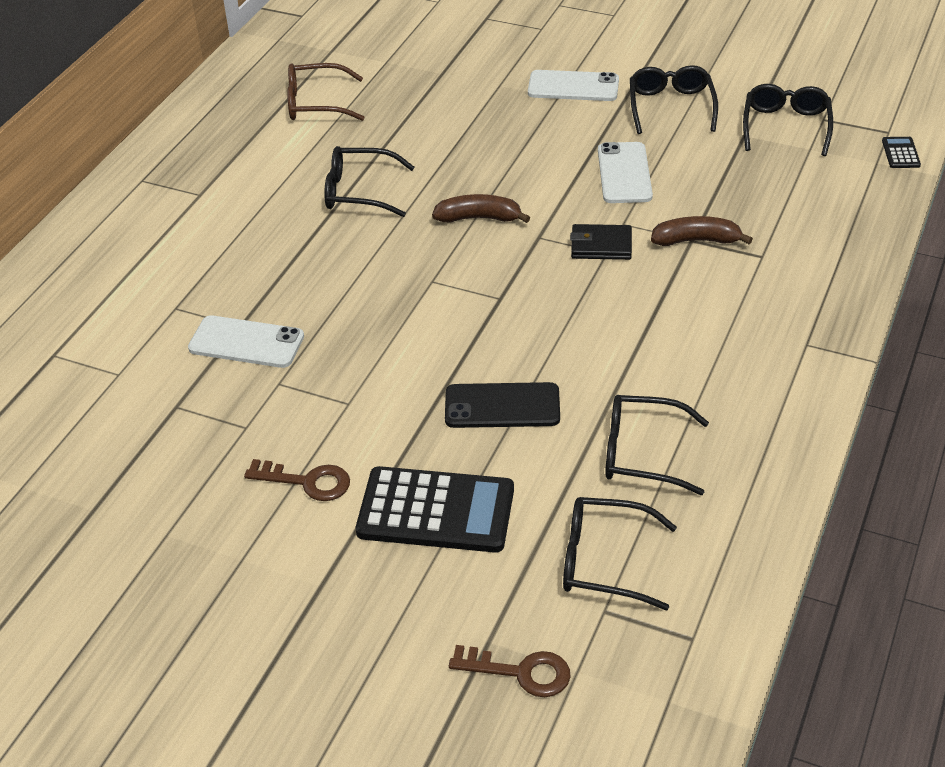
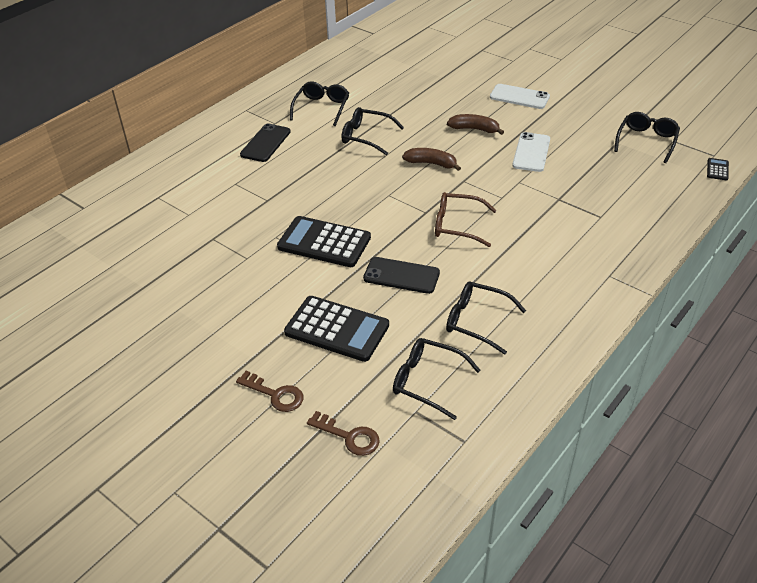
camera: 15 degrees right, 0 degrees up
(198, 231) = (265, 143): none -> black phone
(246, 342) = (266, 210): white phone -> none
(307, 482) = (269, 296): brown key -> brown key (275, 394)
(316, 103) = (361, 83): brown glasses -> brown glasses (457, 225)
(361, 377) = (324, 242): none -> black calculator
(601, 245) = (500, 192): black wallet -> none
(671, 106) = (576, 118): black glasses -> black glasses (322, 108)
(696, 240) = (561, 200): brown banana -> brown banana (474, 129)

